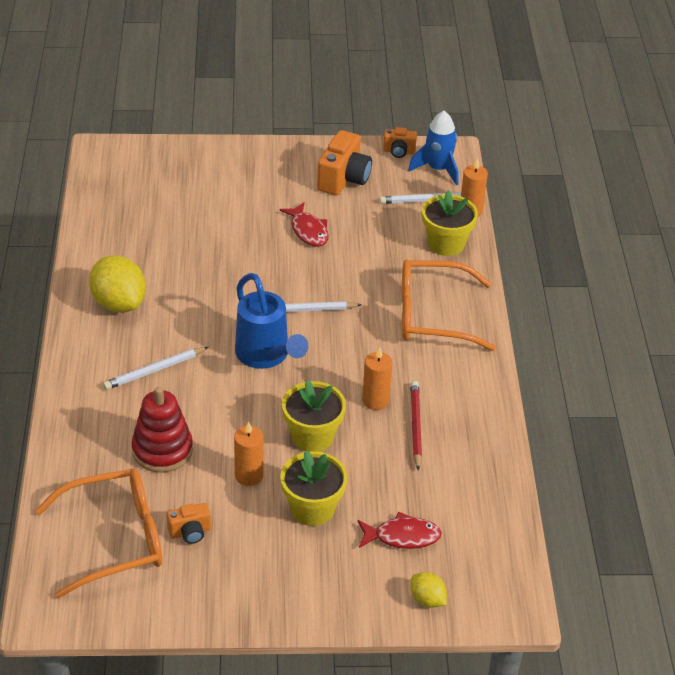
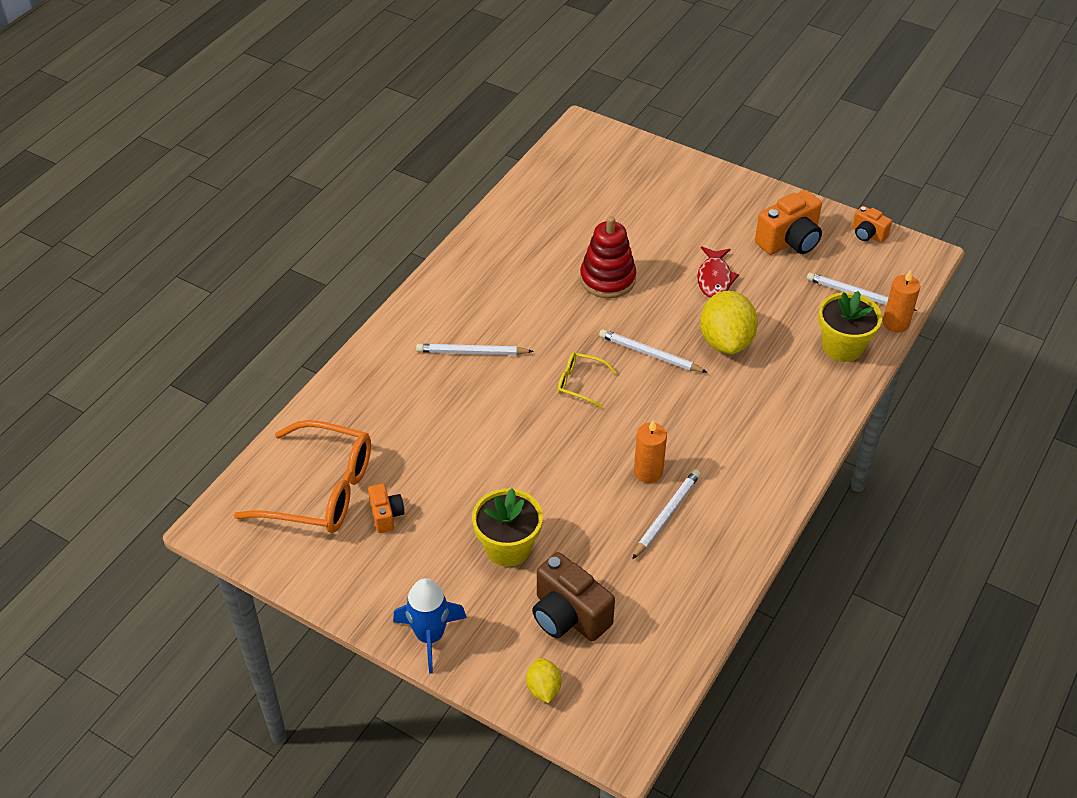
camera: 35 degrees right, 5 degrees up
(119, 303) = (489, 277): yellow lemon -> yellow lemon (726, 341)
(162, 450) = (421, 429): red stacking toy -> red stacking toy (607, 279)
(190, 532) = (386, 515): orange camera -> orange camera turned 120 degrees counterclockwise
(249, 475) = (476, 488): orange candle -> none
(266, 356) = (580, 383): blue watering can -> yellow glasses
(312, 436) = (562, 479): yellow flower pot -> none
(402, 536) = (569, 616): red fish -> brown camera
(415, 426) = (666, 515): red pencil -> white pencil
(432, 315) = (771, 413): orange glasses -> none
(438, 169) = (894, 267): blue rocket -> blue rocket (430, 636)

